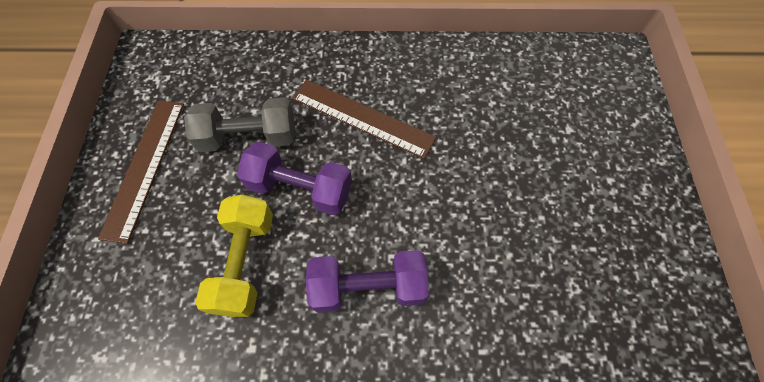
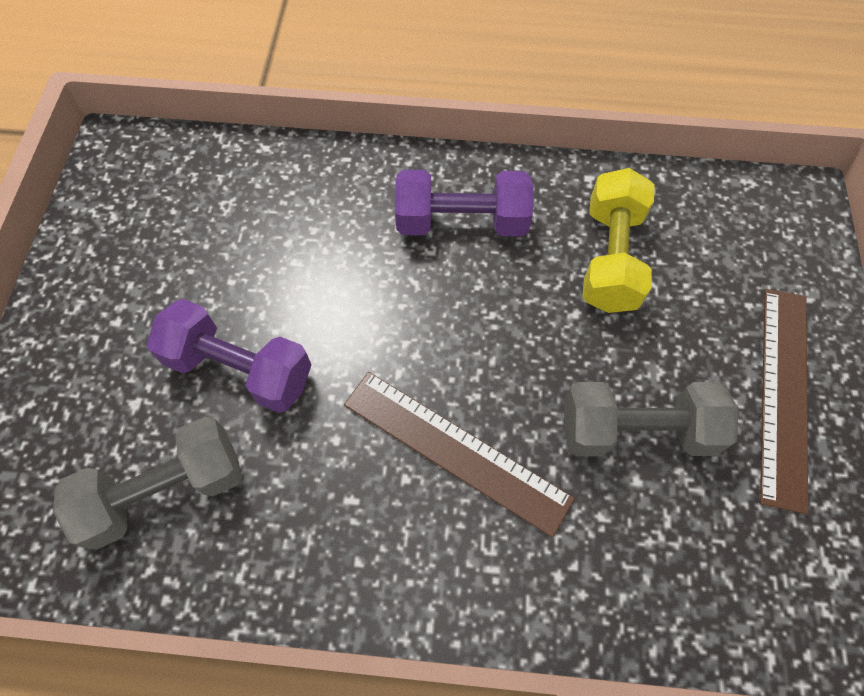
camera: 175 degrees left, 0 degrees up
(300, 188) = (549, 343): purple dumbbell -> purple dumbbell (240, 369)
(527, 86) = (165, 491): none -> grey dumbbell

